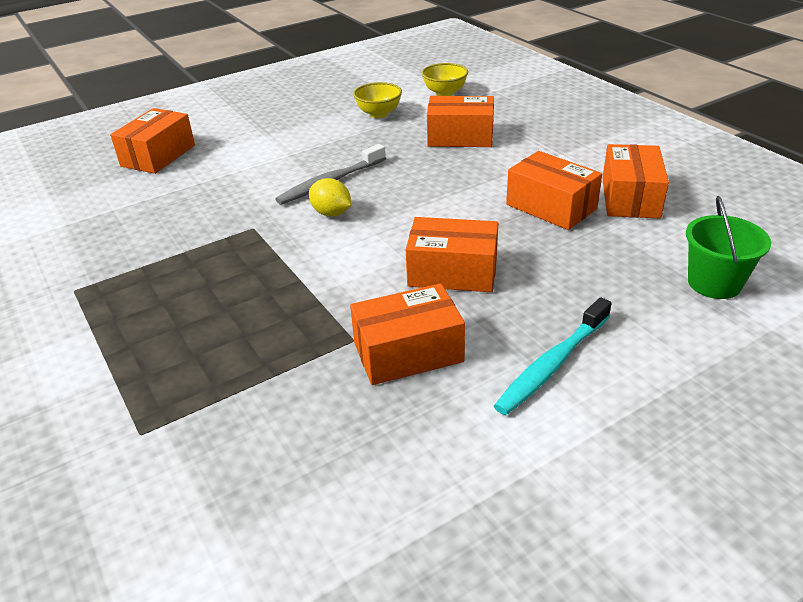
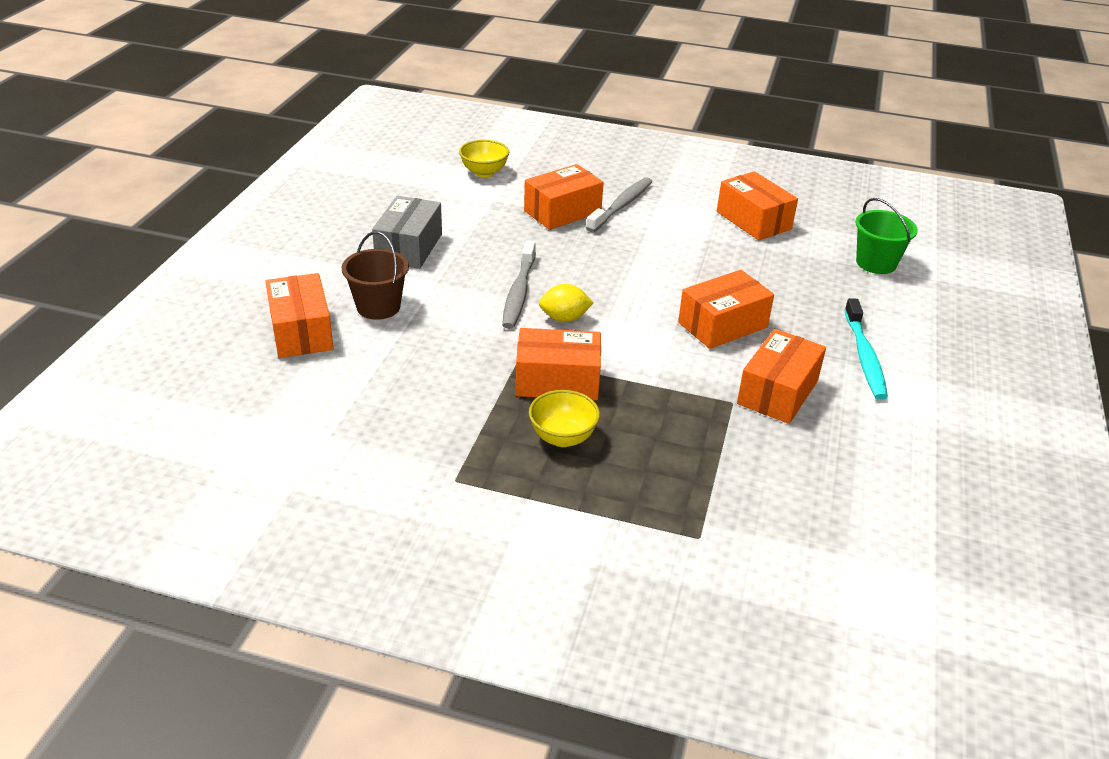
camera: 45 degrees left, 0 degrees up
(225, 157) = (378, 307): none -> brown bucket
(308, 126) = (409, 247): none -> grey box
(379, 114) = (456, 212): yellow bowl -> yellow bowl (562, 437)
(518, 147) = (621, 205): none -> grey toothbrush
(551, 207) = (714, 247): orange box -> orange box (557, 381)

